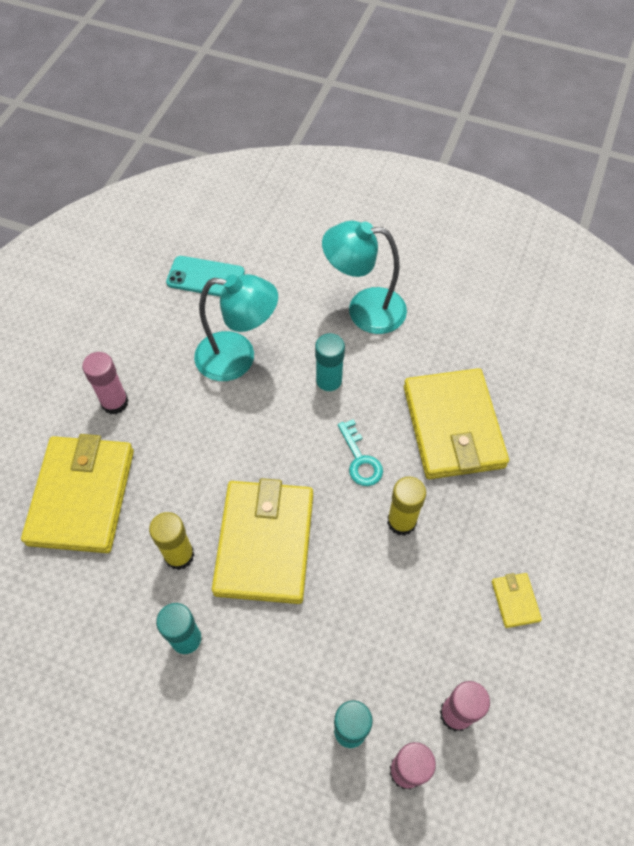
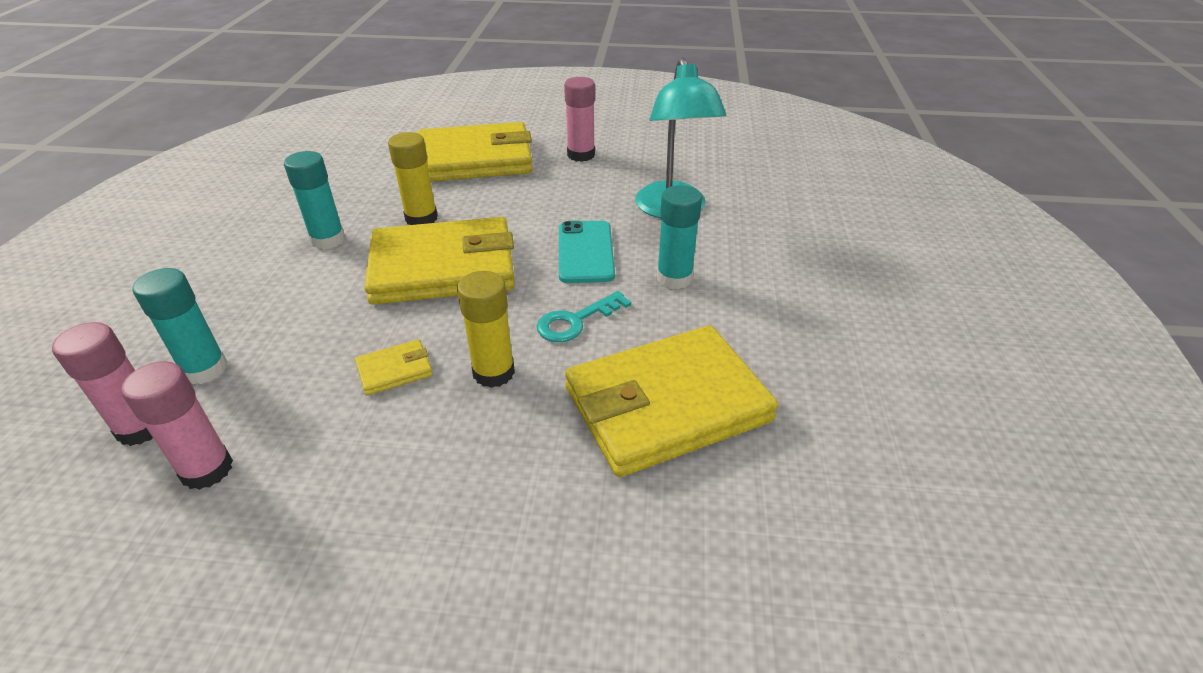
camera: 75 degrees right, 20 degrees down
(205, 277) = (765, 173): turquoise phone -> turquoise phone (585, 252)
(364, 310) = (810, 289): turquoise lamp -> none
(515, 601) = (380, 521): yellow wallet -> yellow wallet (395, 370)

